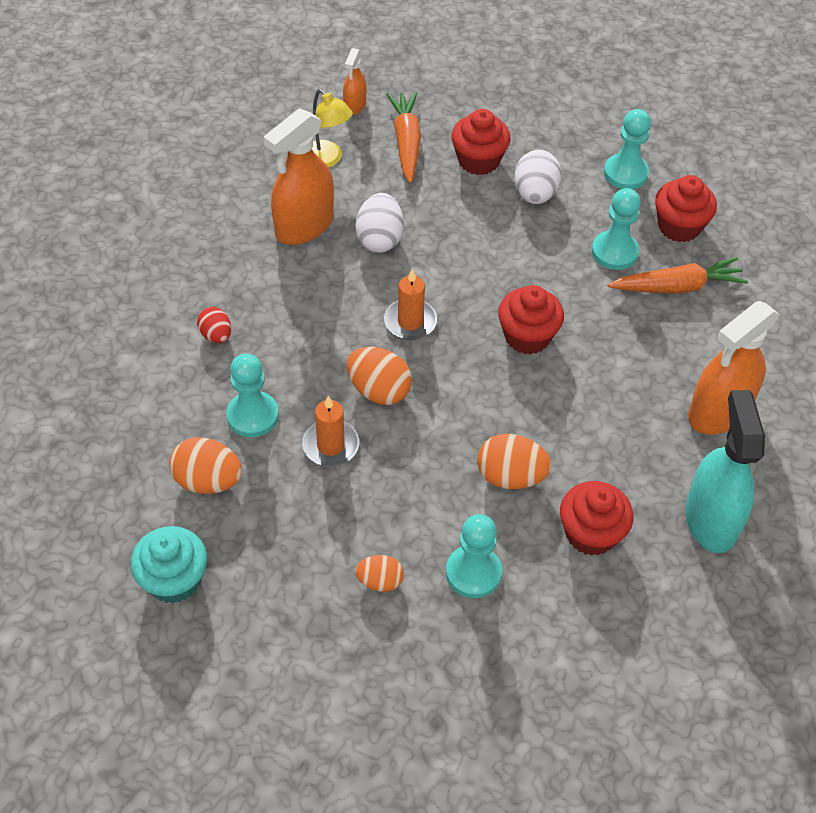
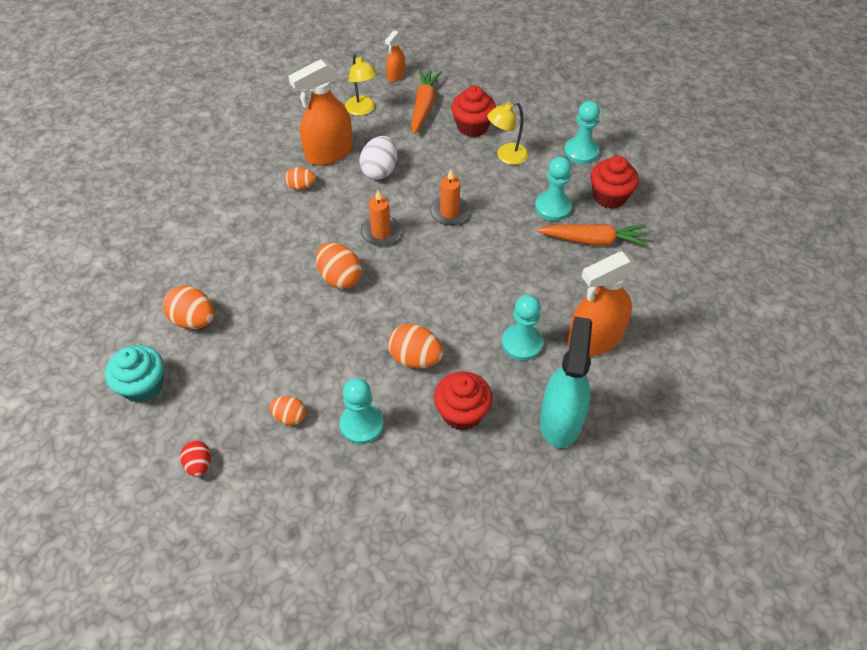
camera: 15 degrees right, 0 degrees up
(216, 335) = (238, 219): red egg -> red egg (199, 464)
(252, 416) = (242, 280): turquoise pawn -> turquoise pawn (522, 343)
(284, 277) = (301, 186): none -> orange egg
(330, 445) = (290, 311): orange candle -> orange candle (449, 212)
(527, 336) = (464, 258): red cupcake -> none
(535, 194) = (506, 156): white egg -> yellow lamp

